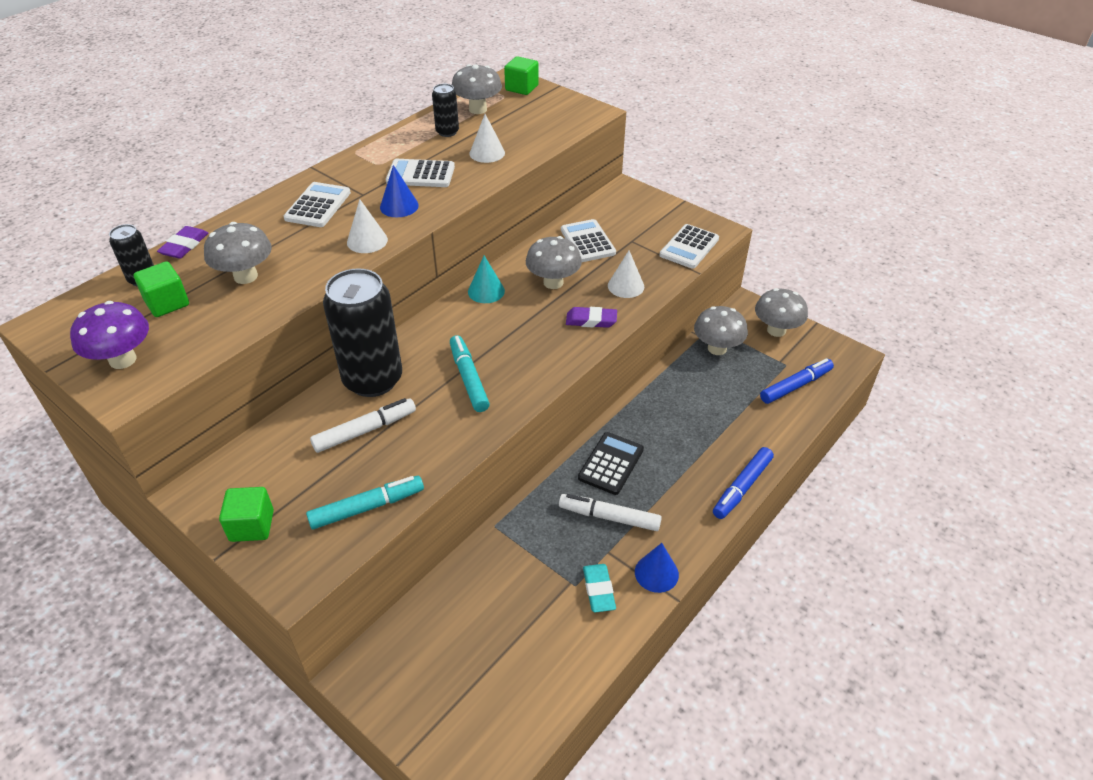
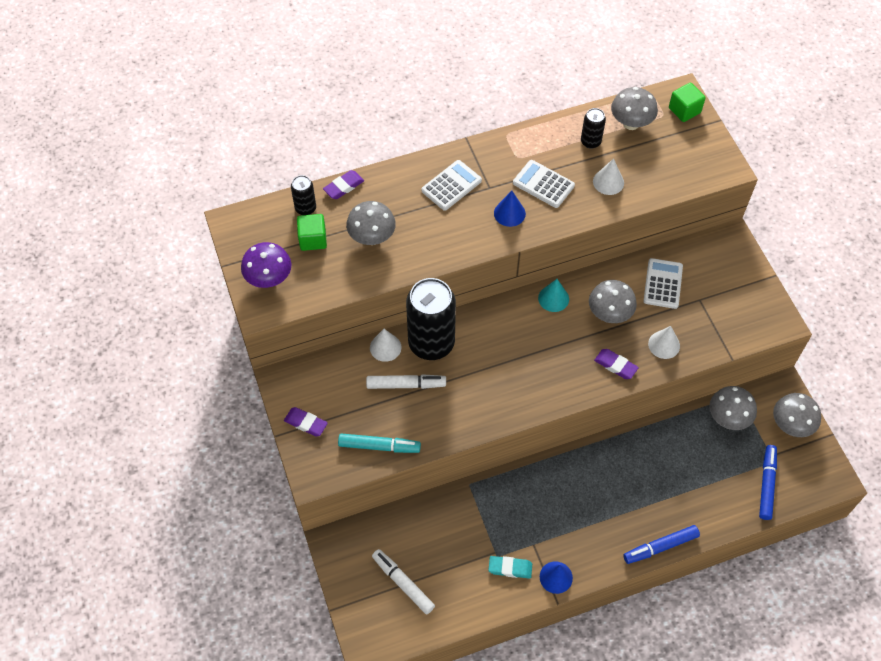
camera: 30 degrees right, 15 degrees up
(252, 526) = (306, 423): green cube -> purple eraser
(367, 241) = (469, 240): white cone -> white cone (385, 347)
(469, 378) = (497, 375): turquoise marker -> none
(598, 590) = (510, 568): turquoise eraser -> turquoise eraser turned 75 degrees clockwise
(609, 517) = (550, 519): white marker -> white marker (403, 583)
(611, 464) = (578, 478): black calculator -> none
(689, 247) = (743, 329): white calculator -> none
(795, 386) = (766, 484): blue marker -> blue marker turned 75 degrees counterclockwise

